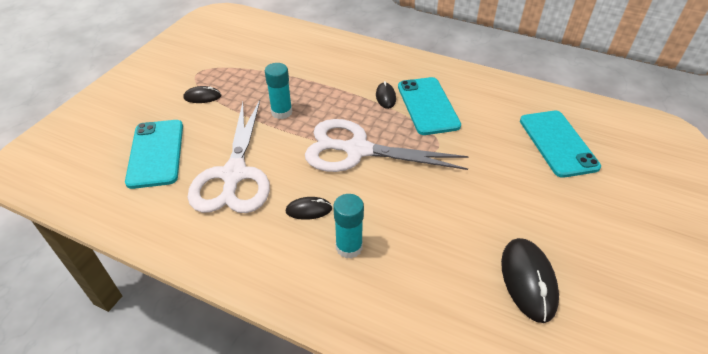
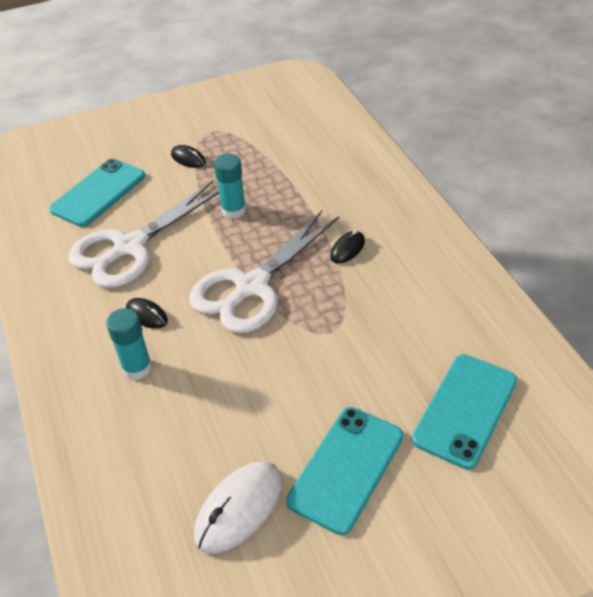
camera: 45 degrees right, 0 degrees up
(357, 150) = (252, 287): white scissors -> white scissors turned 105 degrees counterclockwise
(427, 106) = (378, 283): turquoise phone -> turquoise phone (346, 468)
(528, 280) = (239, 508): black mouse -> white mouse

